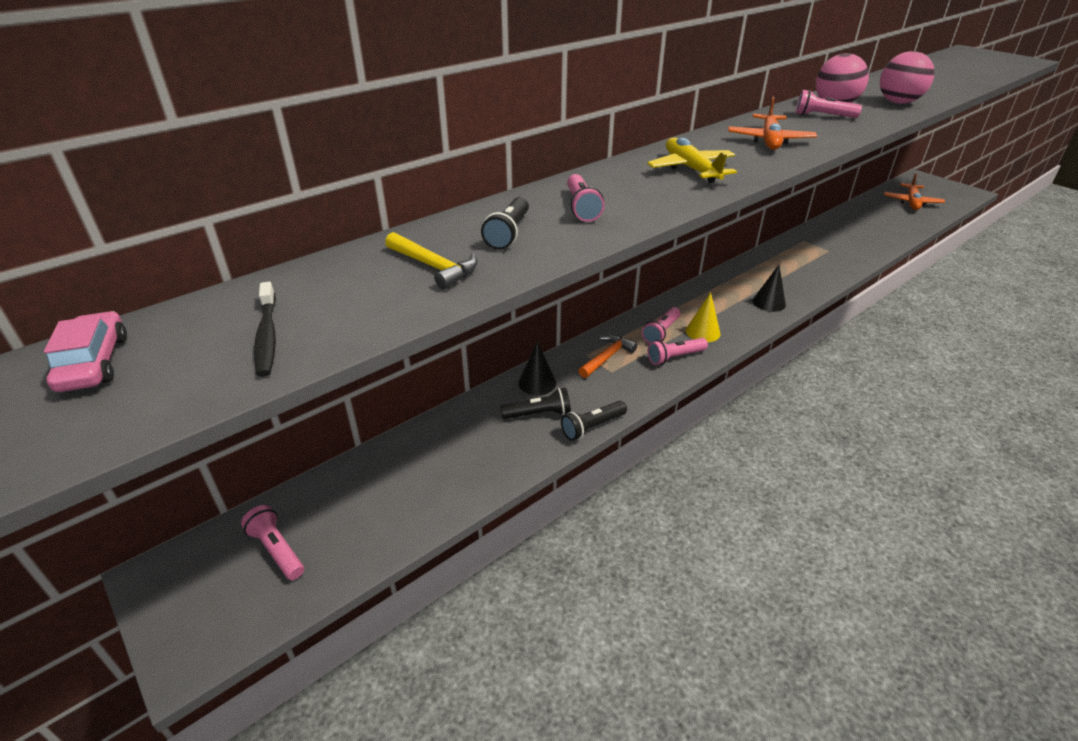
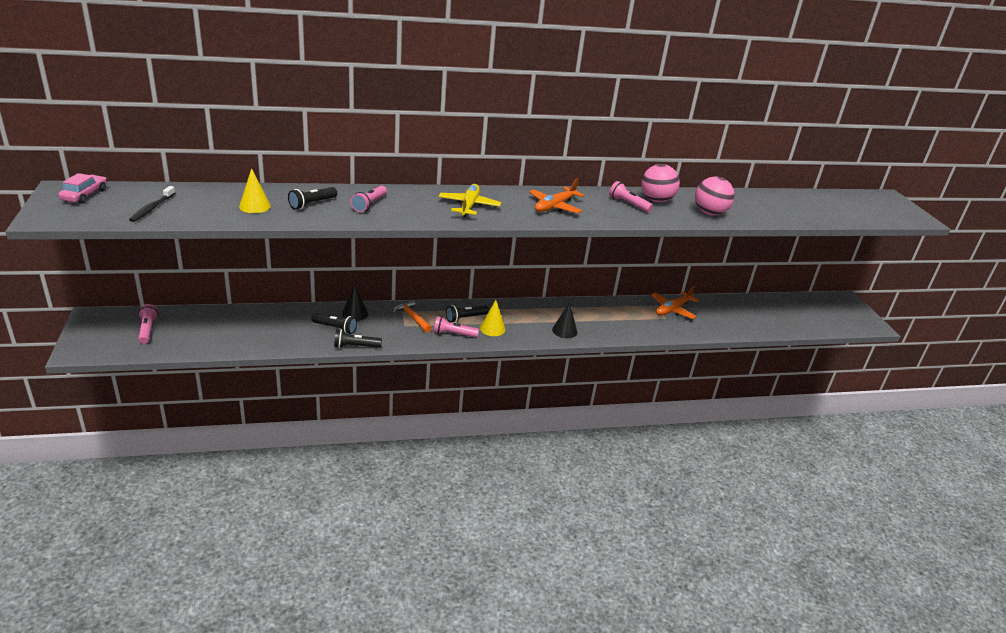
camera: 25 degrees right, 5 degrees down
(433, 267) = (254, 206): yellow hammer -> yellow cone
(607, 357) = (412, 317): orange hammer -> orange hammer turned 105 degrees counterclockwise
(661, 332) = (465, 318): pink flashlight -> black flashlight
(911, 202) = (800, 313): orange plane -> orange plane (672, 309)

